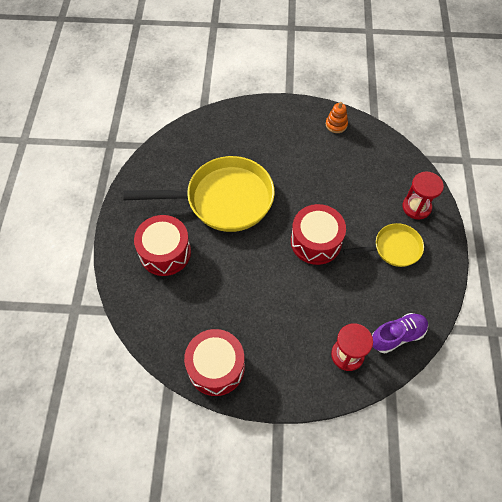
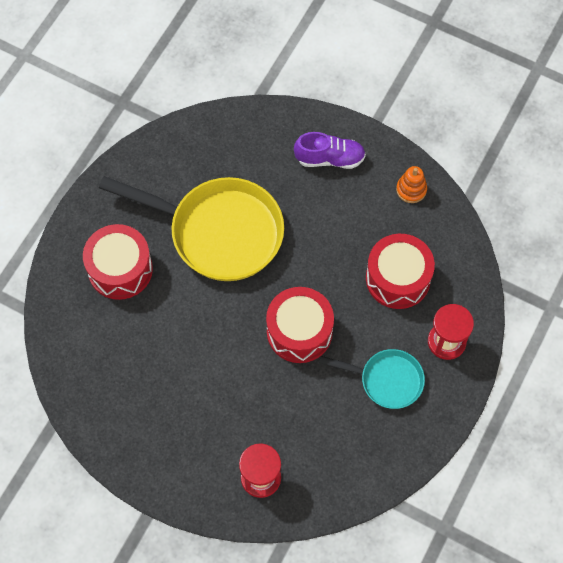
camera: 25 degrees right, 5 degrees up
(216, 367) = (111, 426): red drum -> red drum (398, 278)
(393, 248) = (387, 380): yellow pan -> turquoise pan
(397, 336) = (329, 483): purple shoe -> purple shoe (330, 158)

